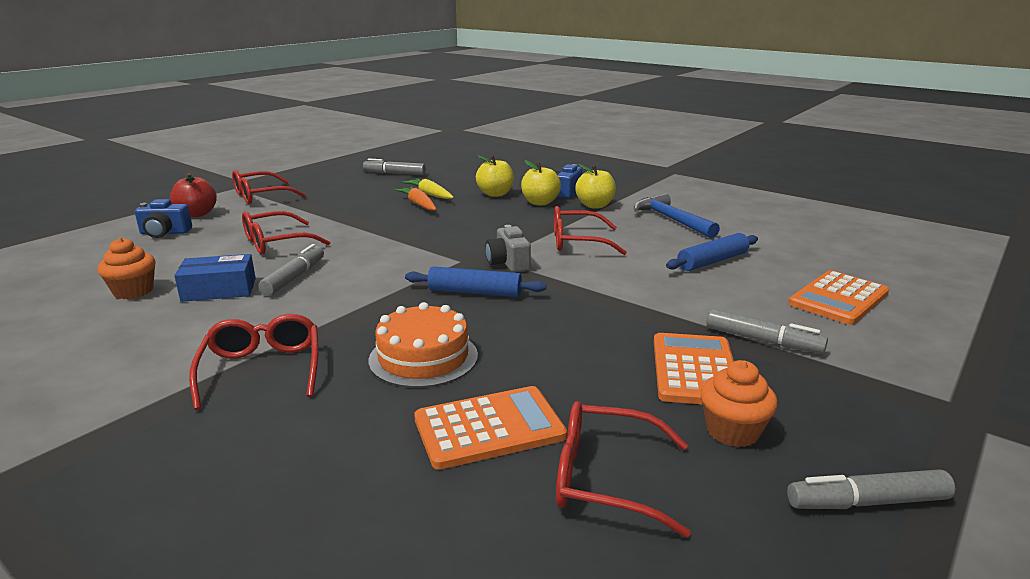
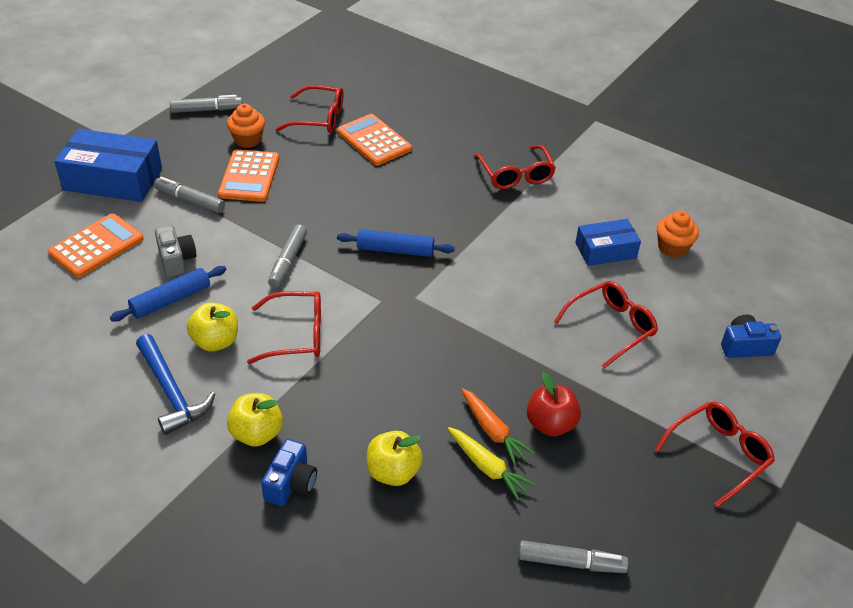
camera: 175 degrees right, 20 degrees up
(197, 214) = (754, 395): red apple -> red apple (550, 424)
(294, 277) = (555, 268): grey marker -> grey marker (288, 261)
(423, 357) = (420, 184): orange cake -> none
(489, 428) = (374, 140): orange calculator -> orange calculator turned 75 degrees clockwise
(508, 263) = (369, 294): grey camera -> grey camera (176, 259)
(540, 202) = (330, 442): yellow apple -> yellow apple (215, 341)
(907, 368) = (113, 179): none -> blue box

